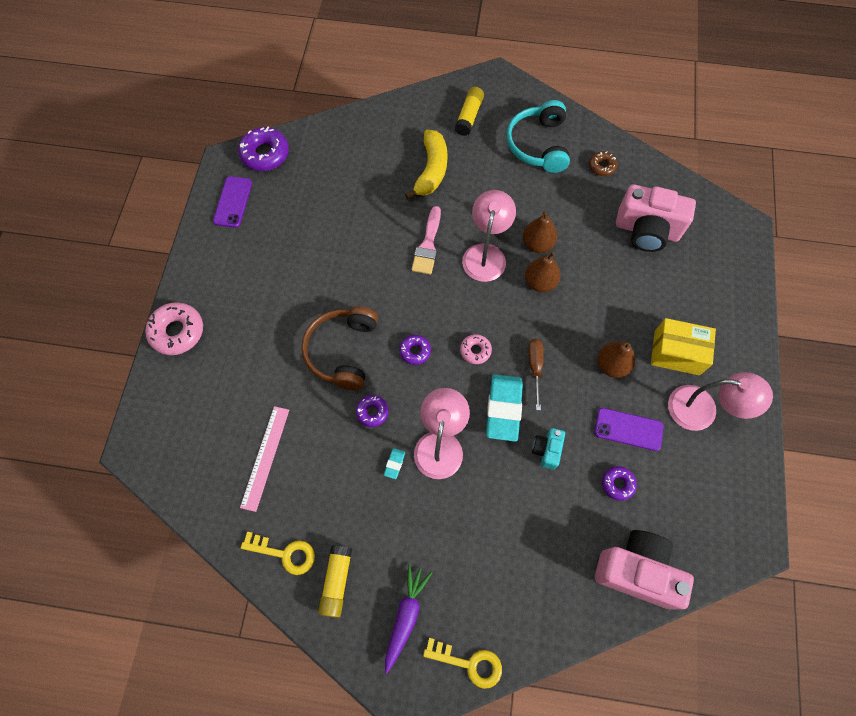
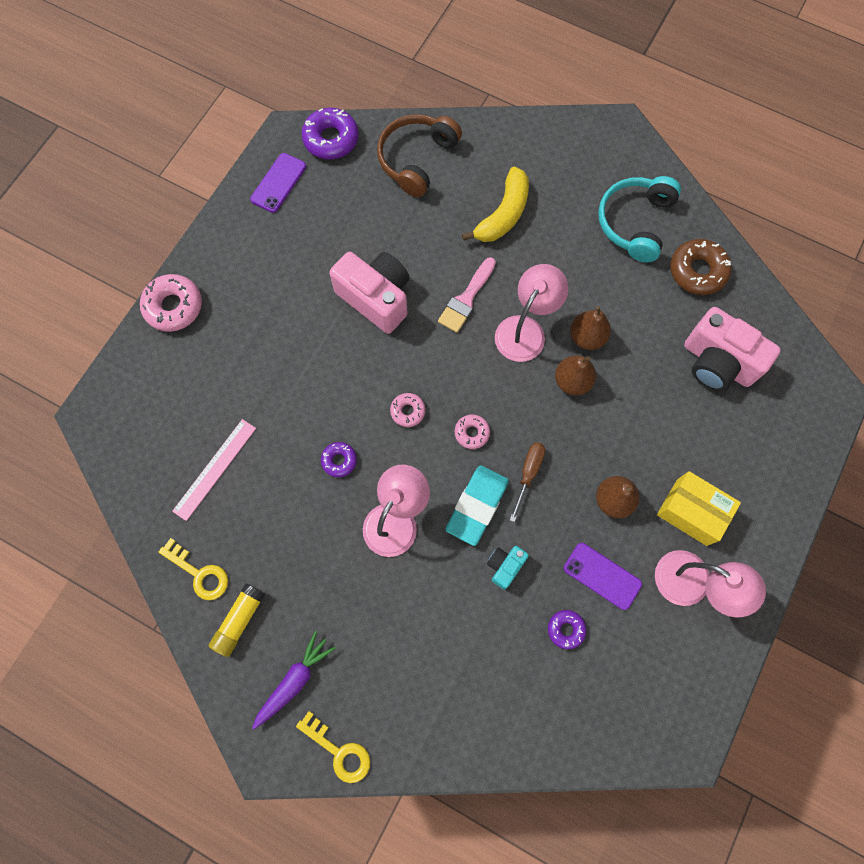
camera: 20 degrees right, 5 degrees up
(342, 351) = (332, 385): brown headphones -> brown headphones (416, 159)
(394, 464) = (341, 523): turquoise eraser -> none
(415, 351) = (408, 411): purple donut -> pink donut
(469, 116) = (569, 164): yellow glue stick -> none
(602, 166) = (697, 271): brown donut -> brown donut, size x1.78
(636, 571) = (547, 726): pink camera -> pink camera (376, 298)

